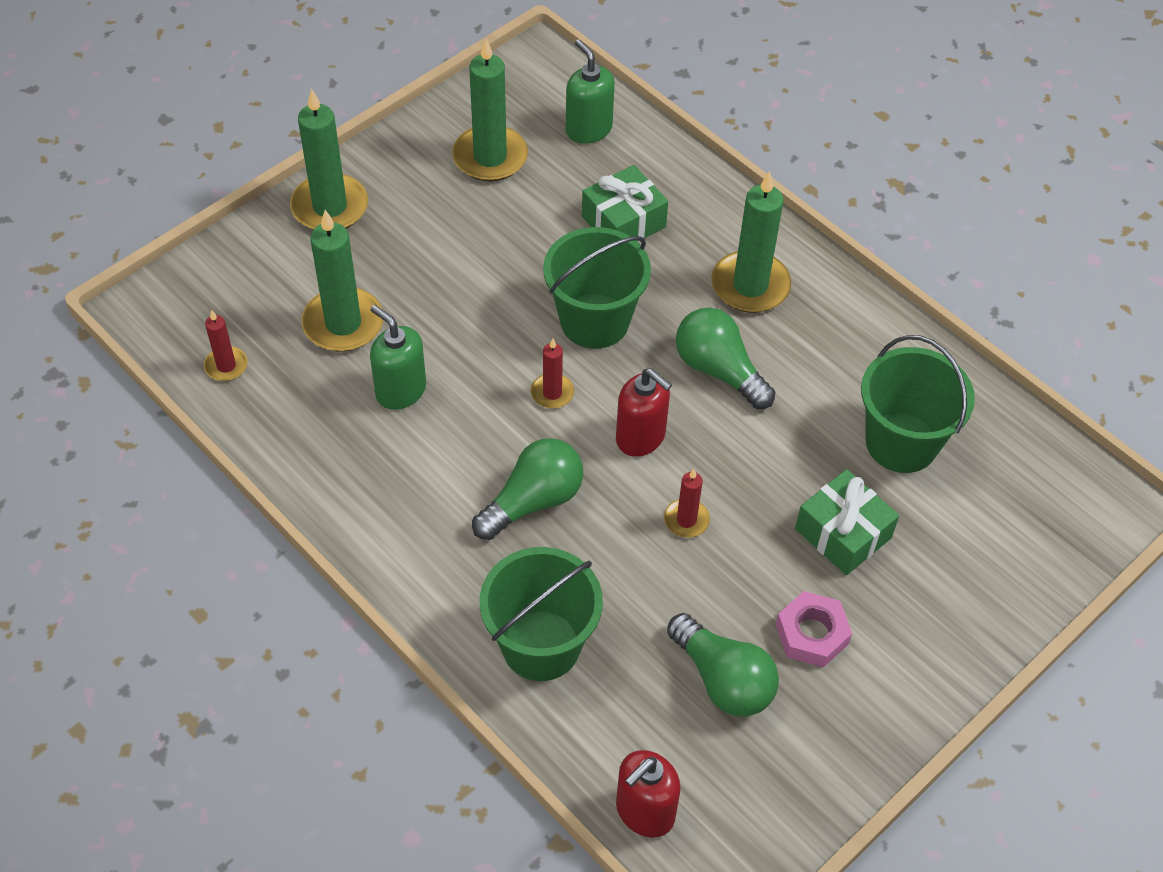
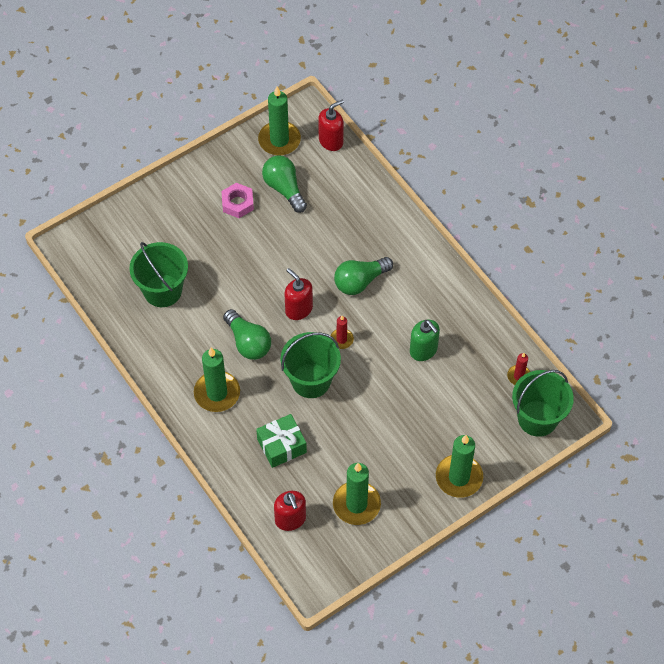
camera: 170 degrees left, 5 degrees up
(343, 323) = (453, 395): green candle -> green candle (279, 140)
(541, 645) = (366, 213): green bucket -> green bucket (537, 418)
(588, 129) = (290, 519): green soap dispenser -> red soap dispenser
(686, 520) = (284, 263): red candle -> none
(843, 533) = (208, 248): green gift -> none

